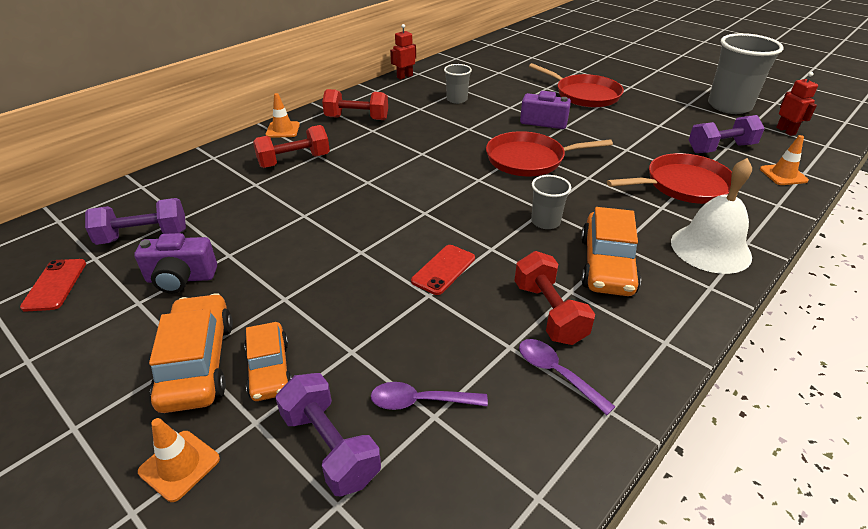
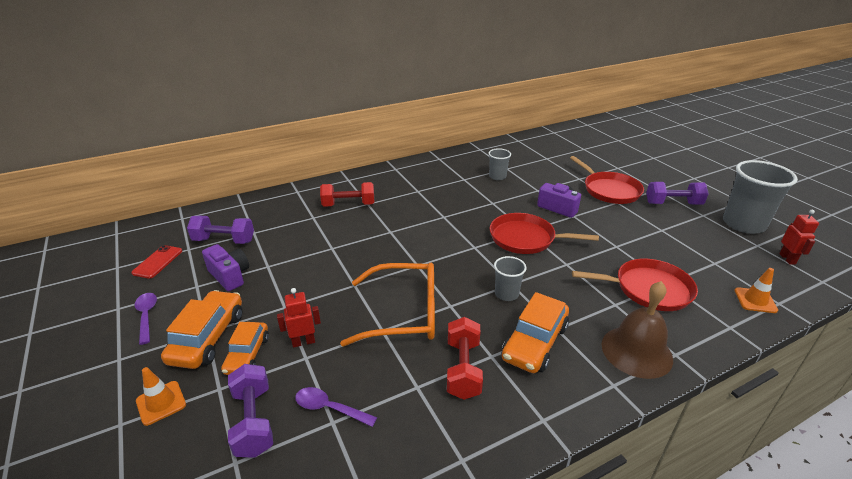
camera: 20 degrees right, 5 degrees down
(181, 278) = (230, 276): purple camera -> purple camera turned 150 degrees counterclockwise
(283, 130) = (354, 179): orange traffic cone -> none
(357, 118) = (412, 179): red dumbbell -> none
(404, 76) = (468, 150): red robot -> red robot (303, 342)
(443, 269) = (404, 313): red phone -> orange glasses
(556, 373) = (439, 418): purple spoon -> purple spoon (146, 316)
(710, 248) = (636, 351): white bell -> brown bell
(720, 148) = (707, 262): purple dumbbell -> purple dumbbell (673, 203)

